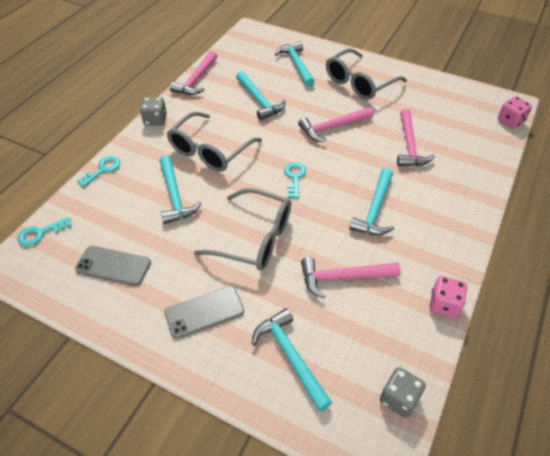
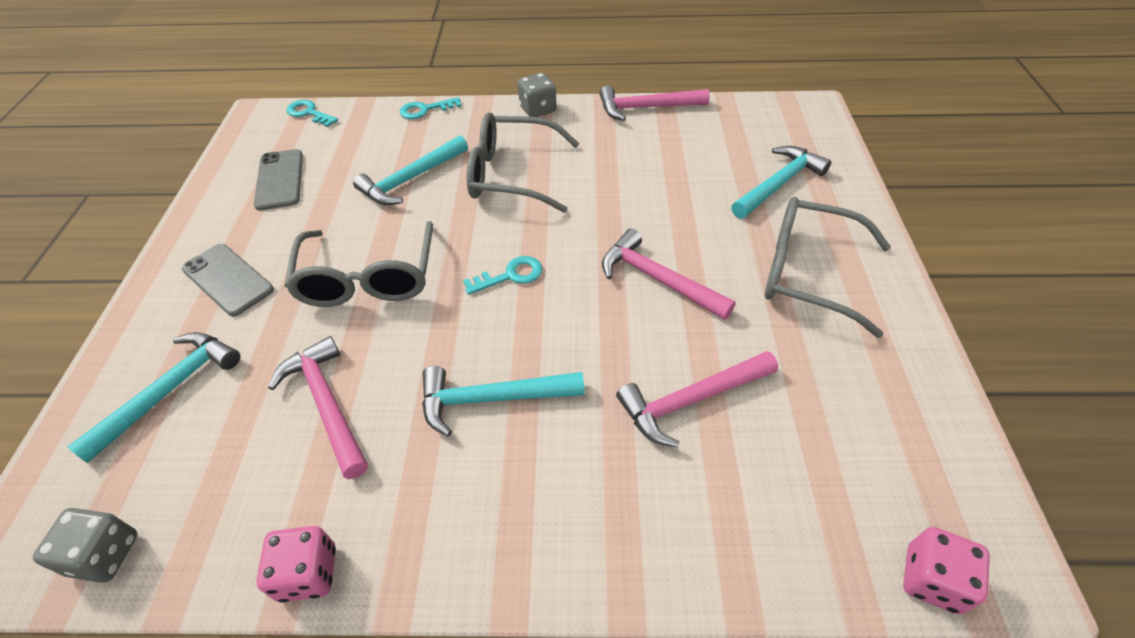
camera: 65 degrees right, 0 degrees up
(103, 170) = (425, 110): turquoise key -> turquoise key turned 150 degrees clockwise
(259, 101) = (653, 179): turquoise hammer -> none

